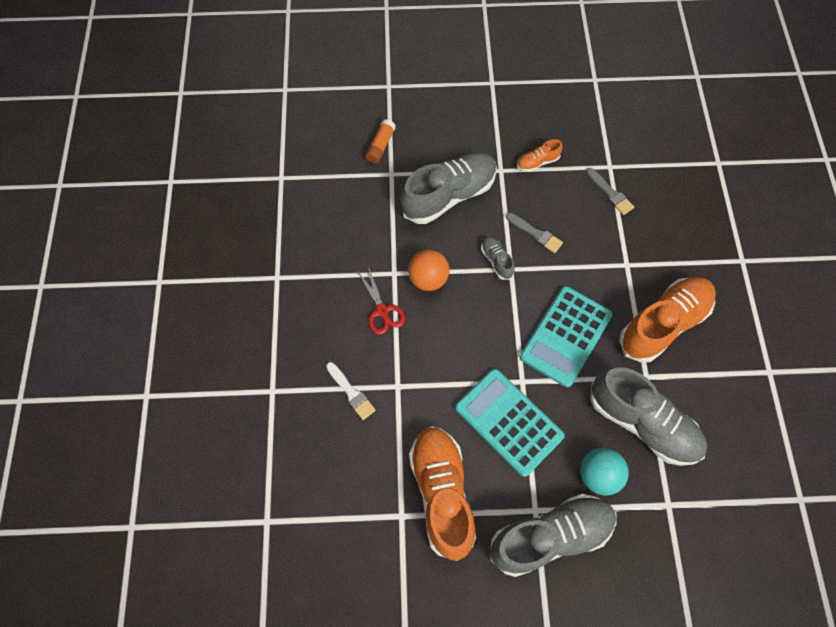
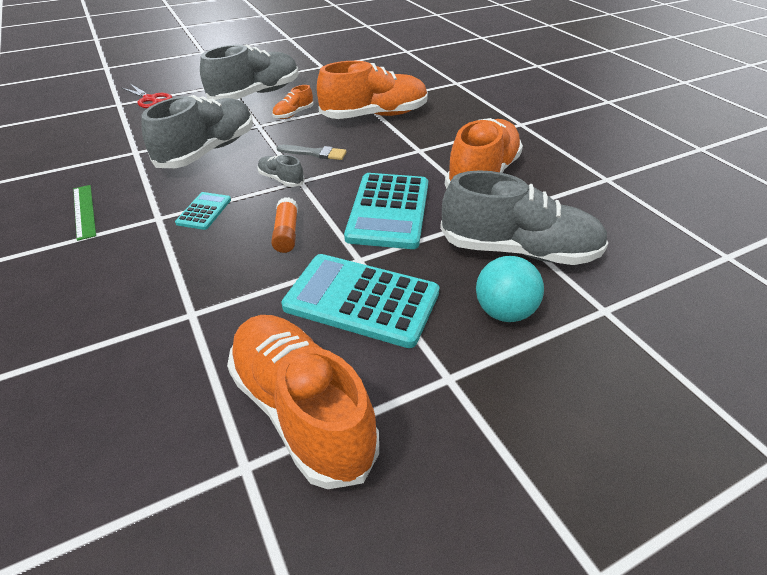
camera: 25 degrees left, 25 degrees down
(344, 243) = (84, 211): none -> green ruler
(351, 392) = (120, 343): white brush -> none
(380, 146) = (118, 138): orange glue stick -> orange glue stick (286, 233)
(382, 311) = (150, 252): red scissors -> red scissors (150, 99)
(428, 279) = (204, 211): orange ball -> turquoise calculator
(550, 536) = (487, 400): grey shoe -> grey shoe (256, 94)
(610, 193) = (374, 115): grey brush -> orange shoe

